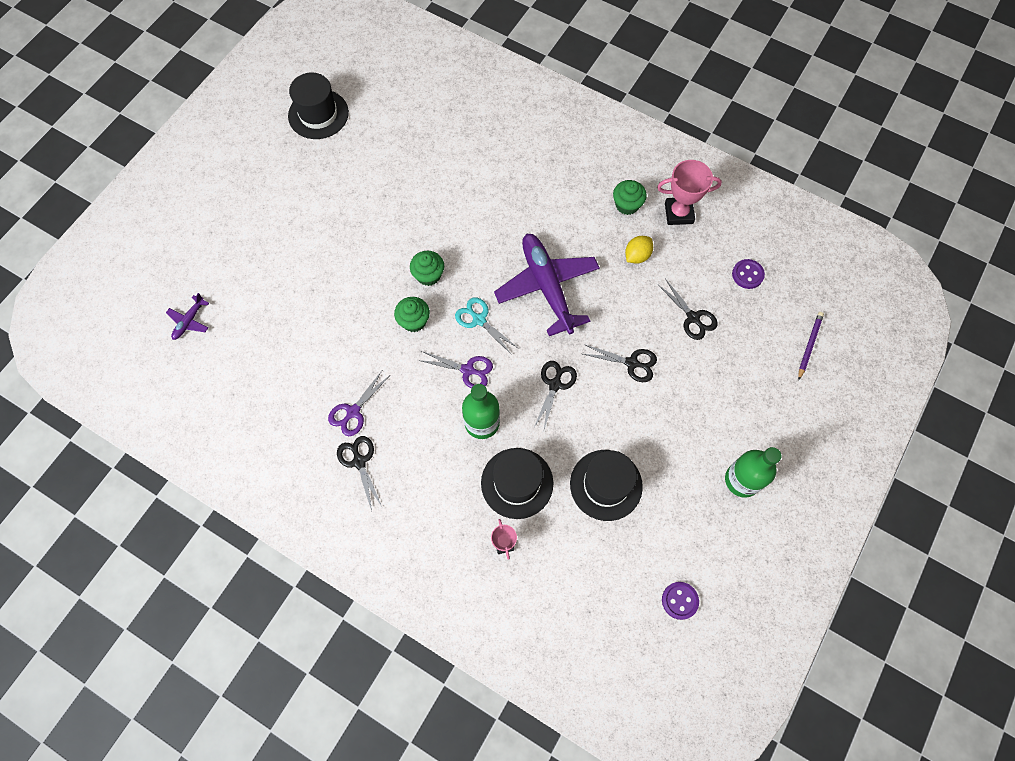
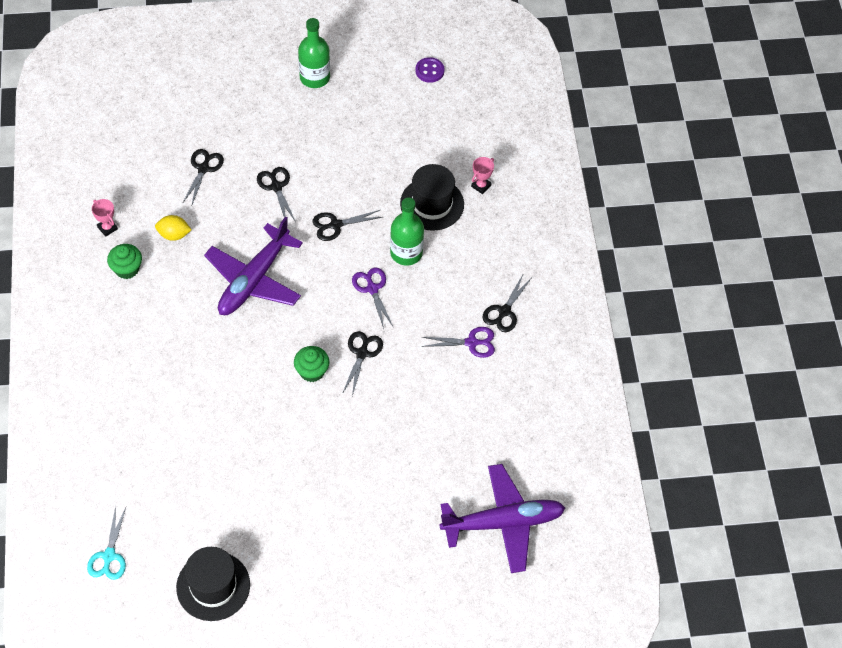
camera: 130 degrees left, 10 degrees down
(189, 321) = (503, 522): purple plane -> purple plane, size x2.31
(414, 321) = (362, 353): green cupcake -> black scissors
(479, 320) = (323, 308): turquoise scissors -> turquoise scissors (109, 556)
(606, 485) = (386, 151): black hat -> none
(678, 213) = (107, 228): pink trophy -> pink trophy, size x0.56
(747, 274) = (134, 153): purple button -> none
(809, 345) = (170, 87): purple pencil -> none

